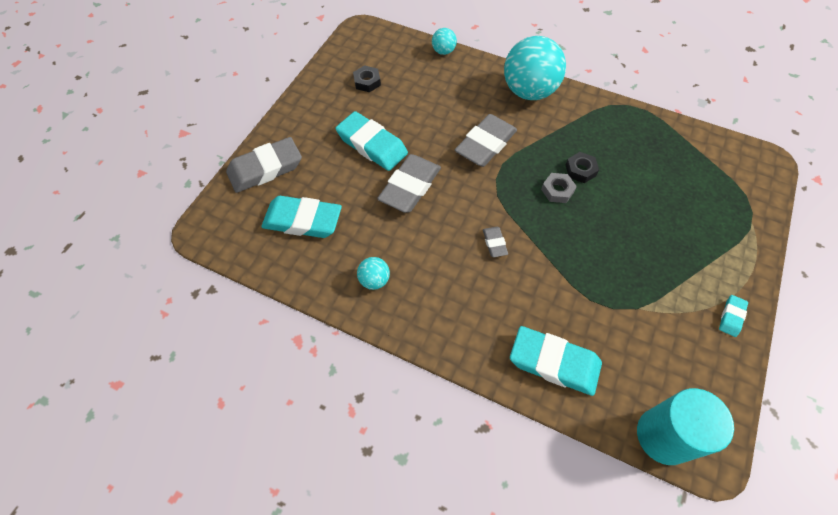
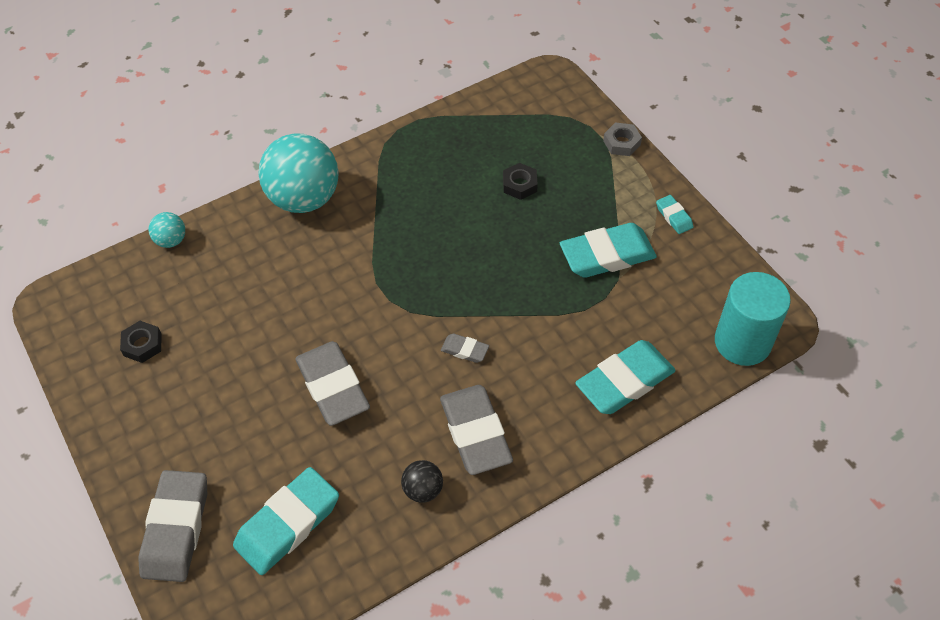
camera: 55 degrees left, 5 degrees down
(372, 145) = (242, 392): turquoise eraser -> turquoise eraser (607, 255)
(374, 280) = (423, 489): turquoise ball -> black ball
(485, 144) = (338, 282): grey eraser -> grey eraser (475, 433)
(557, 190) = (447, 256): grey nut -> grey nut (621, 143)
(580, 170) = (440, 221): black nut -> black nut (519, 184)

